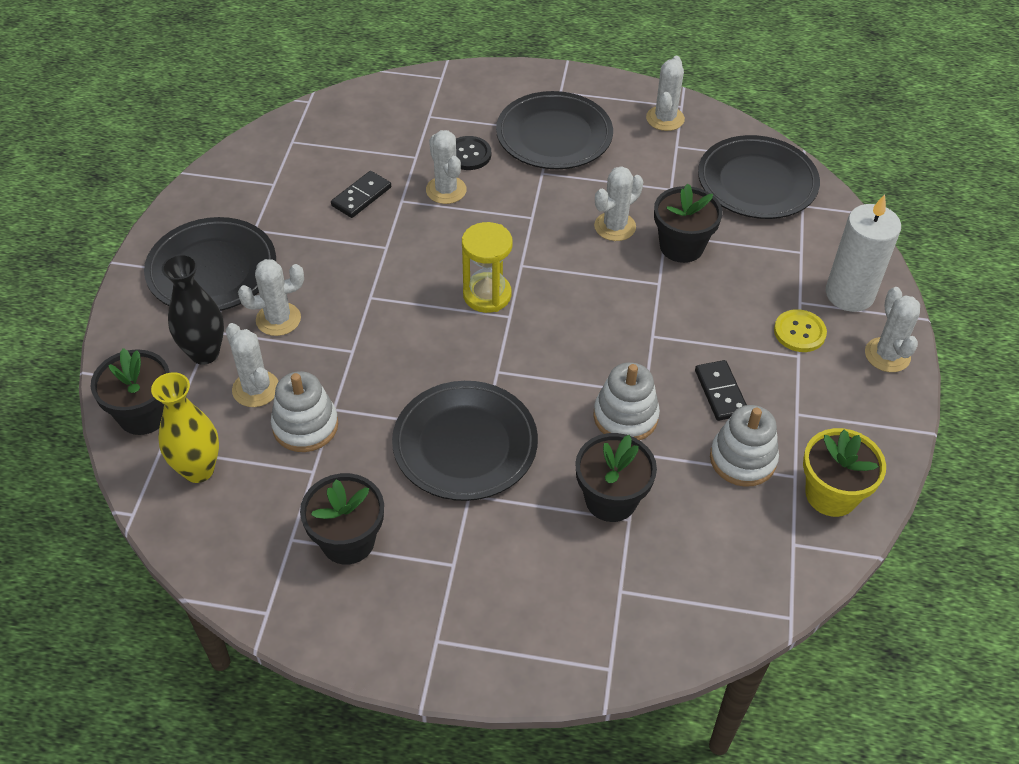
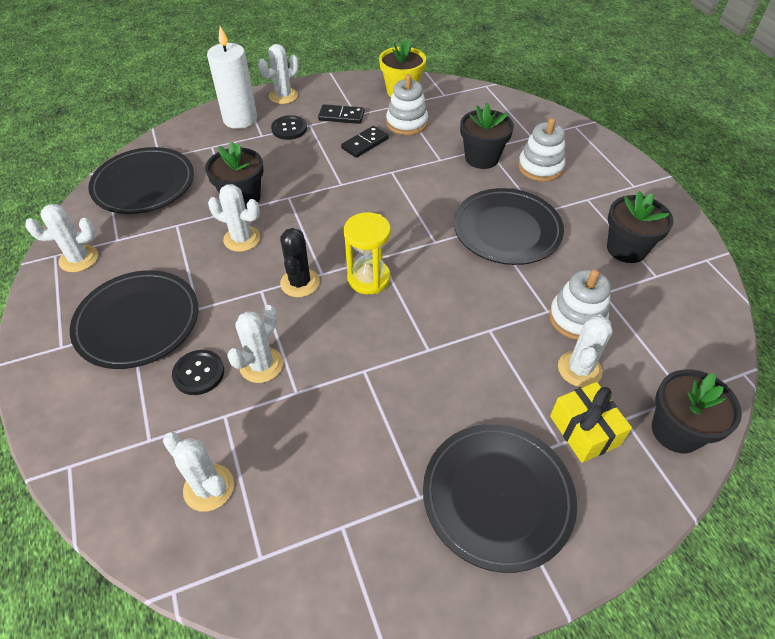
camera: 120 degrees left, 0 degrees up
(198, 470) = (673, 358): yellow vase -> none
(204, 353) = (584, 430): black vase -> yellow gift
(278, 319) = (504, 399): white cactus -> white cactus (208, 487)
(361, 196) = (311, 429): black domino -> black domino (341, 116)
(521, 245) = (300, 283): none -> black cactus
(625, 416) = (418, 172): white stacking toy -> white stacking toy (540, 167)
(799, 332) = (289, 129): yellow button -> black button

